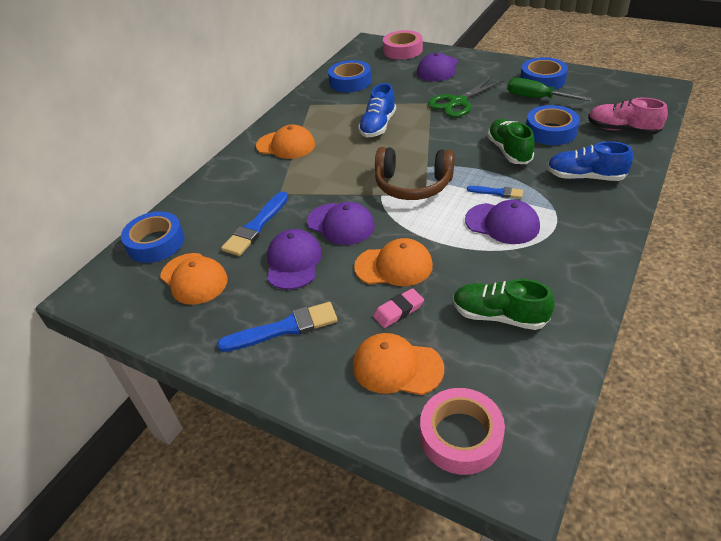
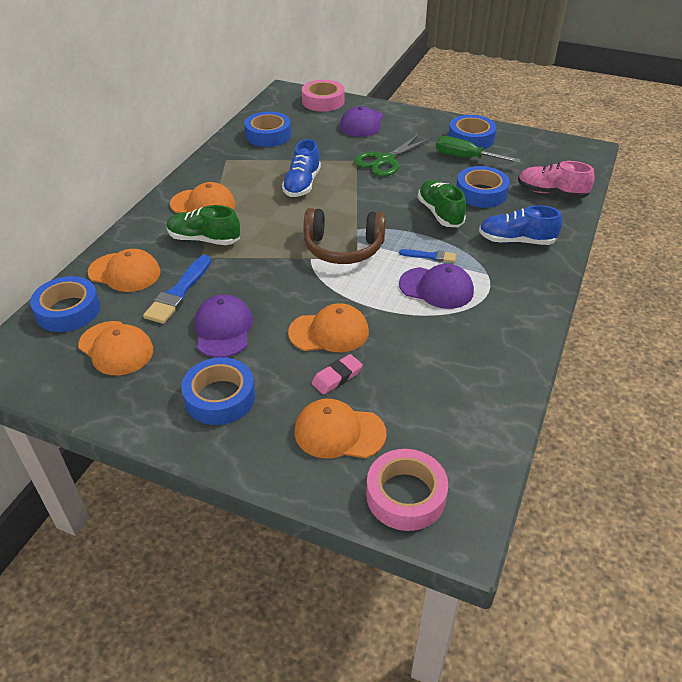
camera: 10 degrees left, 0 degrees up
(209, 208) = (124, 272): none -> orange cap
(284, 328) = (220, 397): blue brush -> blue tape
(341, 224) = (270, 289): purple cap -> none
(499, 316) = (437, 380): green shoe -> green shoe (204, 239)

